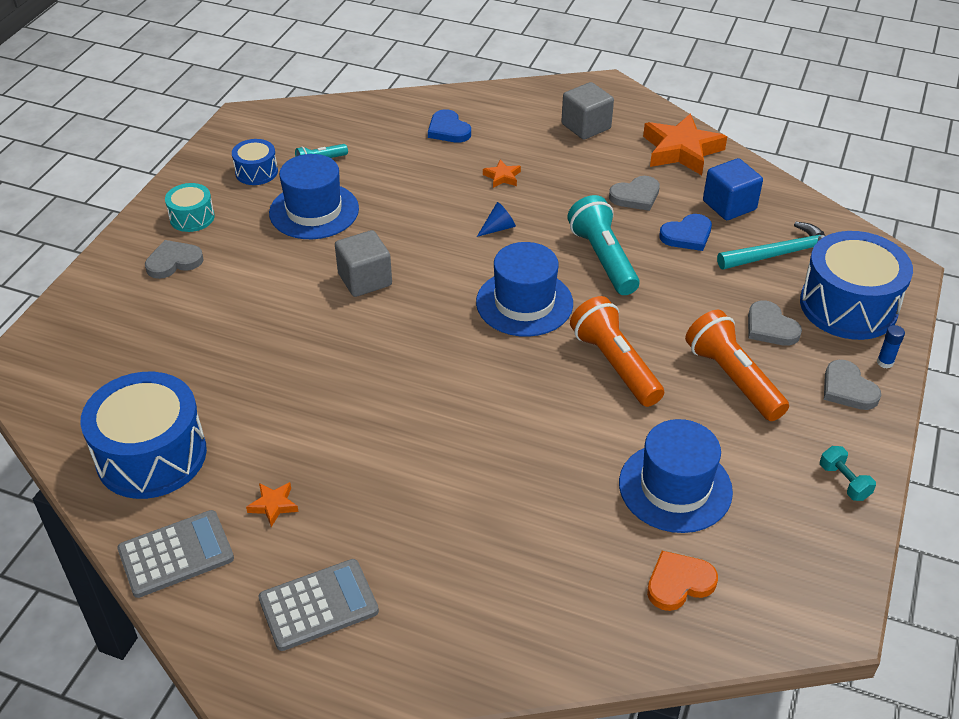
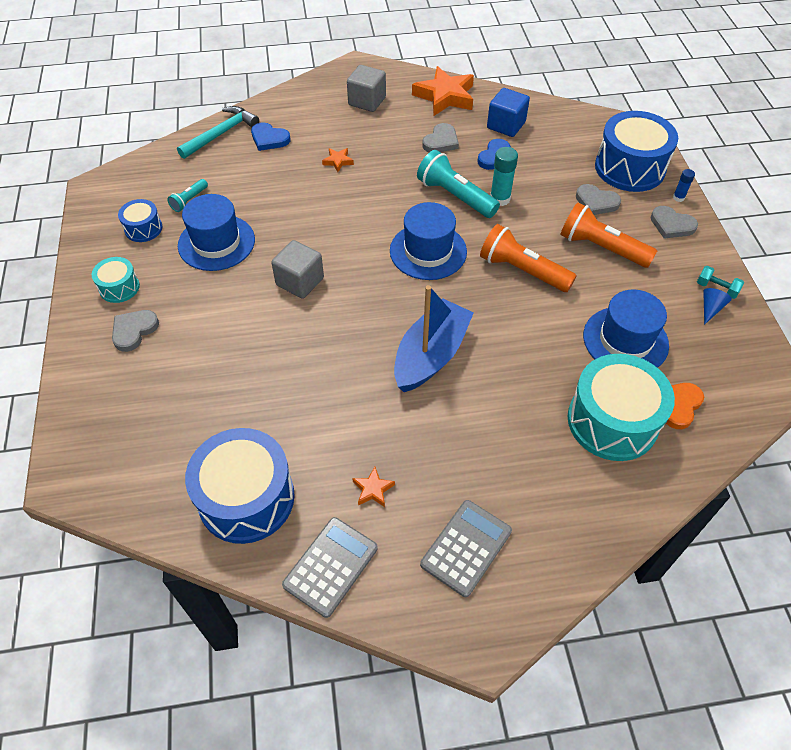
camera: 30 degrees left, 10 degrees up
(439, 406) = (431, 355): none -> blue boat
(498, 228) = (366, 202): blue cone -> blue cone (710, 308)
(585, 562) = (612, 421): none -> turquoise drum
(653, 280) = (500, 199): none -> turquoise glue stick
(781, 254) = (563, 148): turquoise hammer -> turquoise hammer (221, 134)

